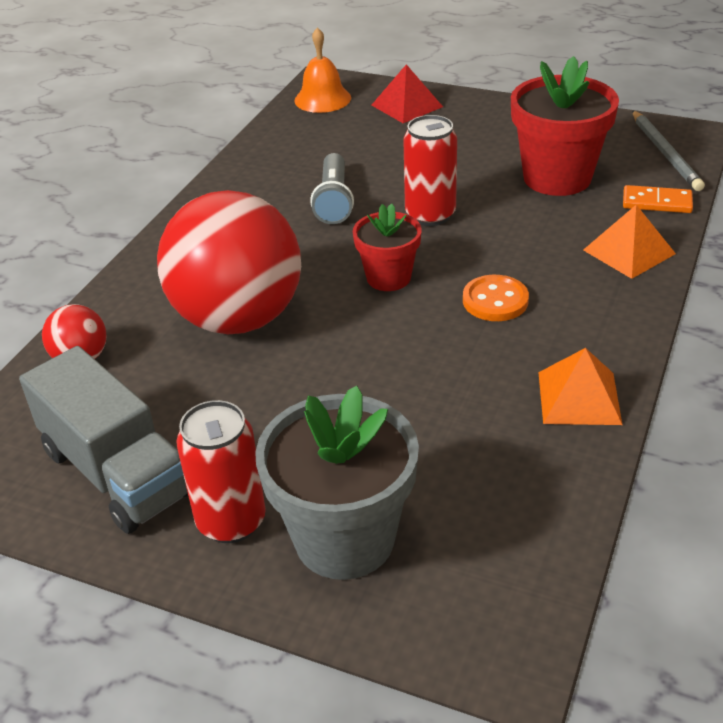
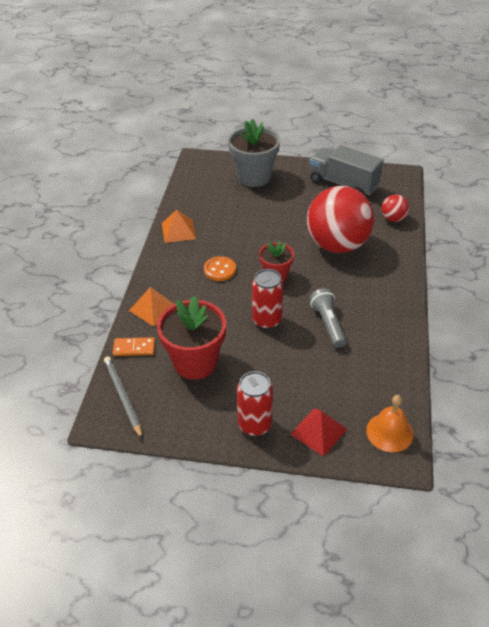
camera: 165 degrees right, 5 degrees up
(231, 521) = (294, 176): red can -> red can (255, 424)

